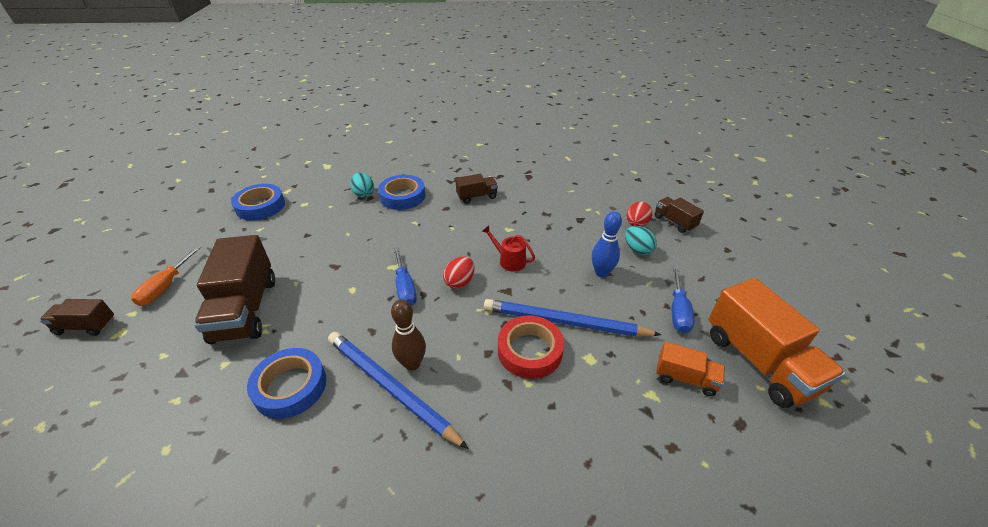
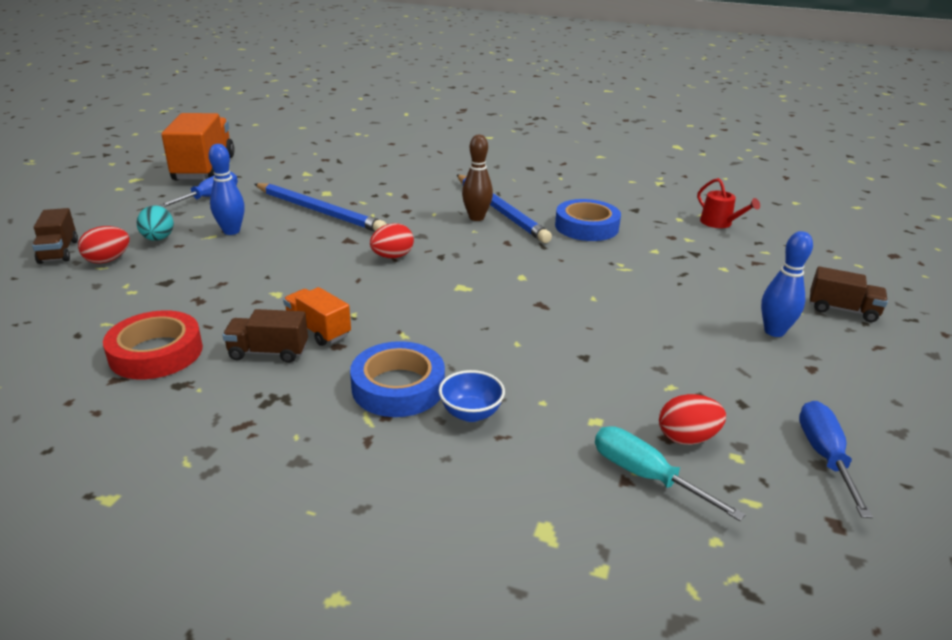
camera: 160 degrees left, 10 degrees down
(166, 286) = (774, 331): orange screwdriver -> blue bowling pin
(246, 309) = (649, 285): brown truck -> none
(260, 206) = (687, 438): blue tape -> red egg
(285, 188) = (645, 476): none -> turquoise screwdriver
(364, 194) = (471, 413): turquoise egg -> blue bowl
(405, 287) = (458, 265): blue screwdriver -> blue screwdriver (824, 456)
(509, 260) = (316, 262): red watering can -> red watering can (719, 223)
(529, 351) = (370, 204): red tape -> red tape (156, 353)
(685, 378) = (270, 173): orange truck -> orange truck (318, 330)

